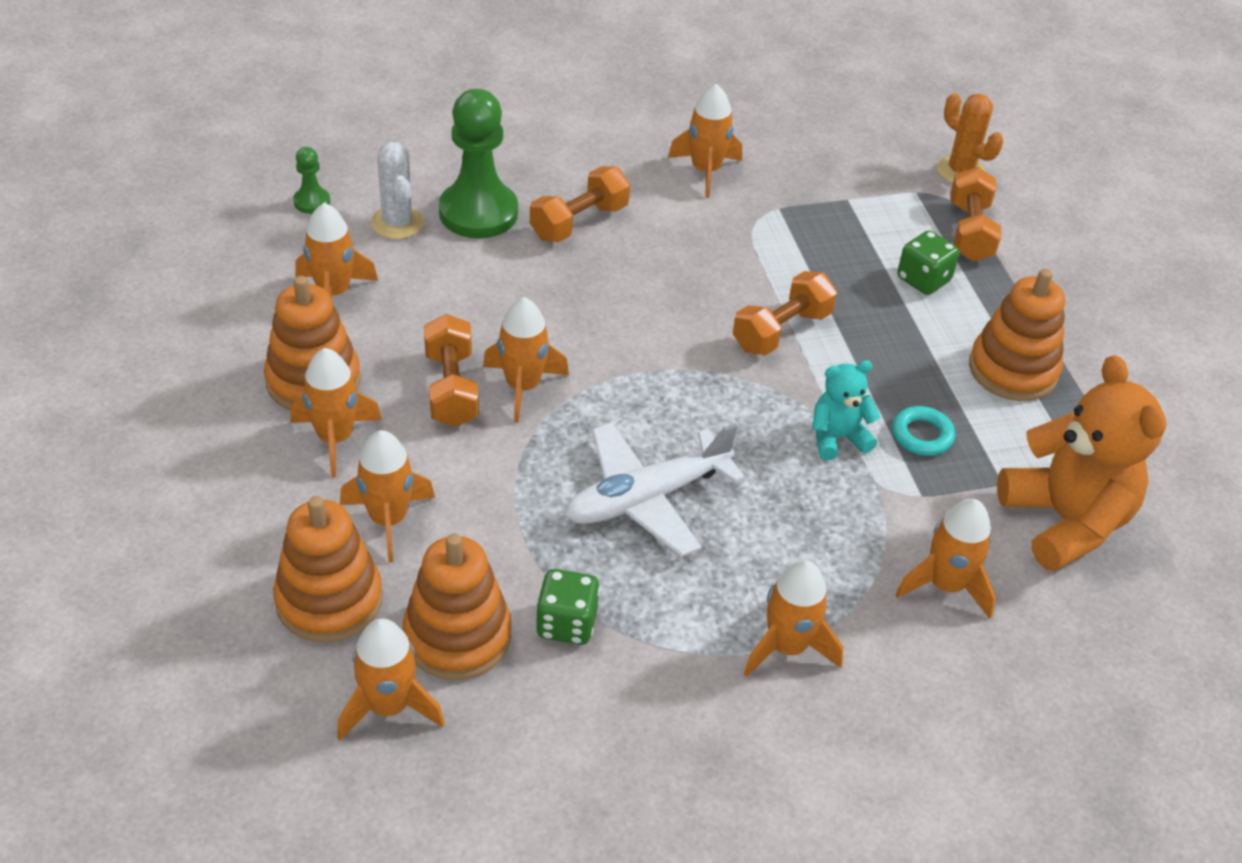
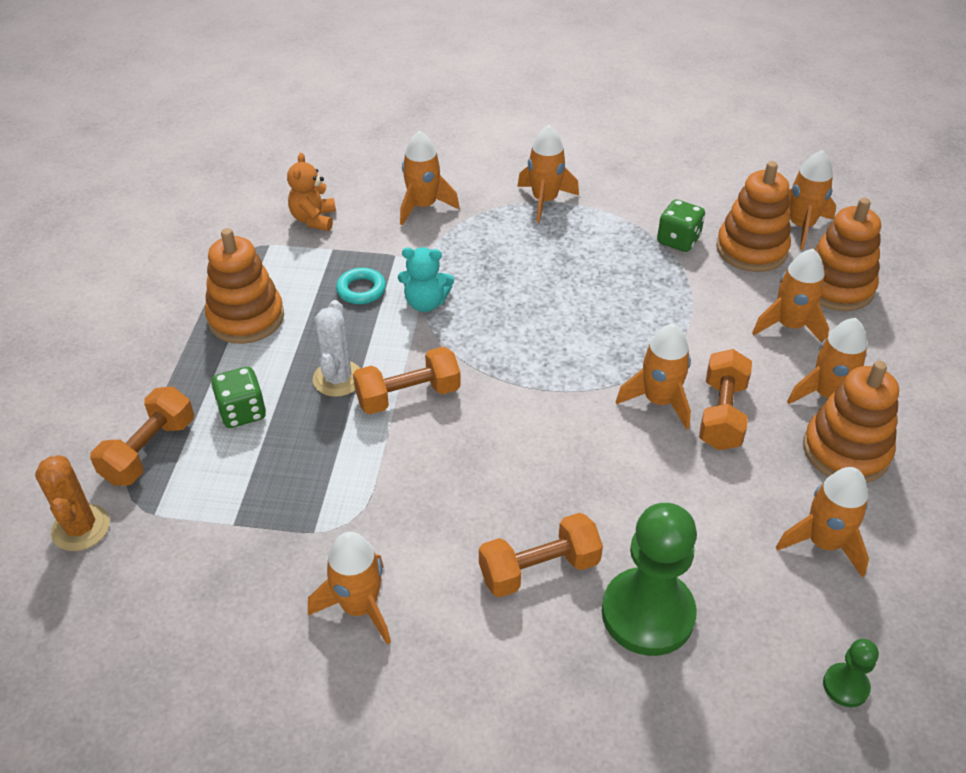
camera: 155 degrees left, 0 degrees up
(397, 223) = (745, 623): white cactus -> white cactus (338, 379)
(646, 498) = (593, 297): white plane -> none
(1065, 521) = (314, 219): orange teddy bear -> orange teddy bear, size x0.52

